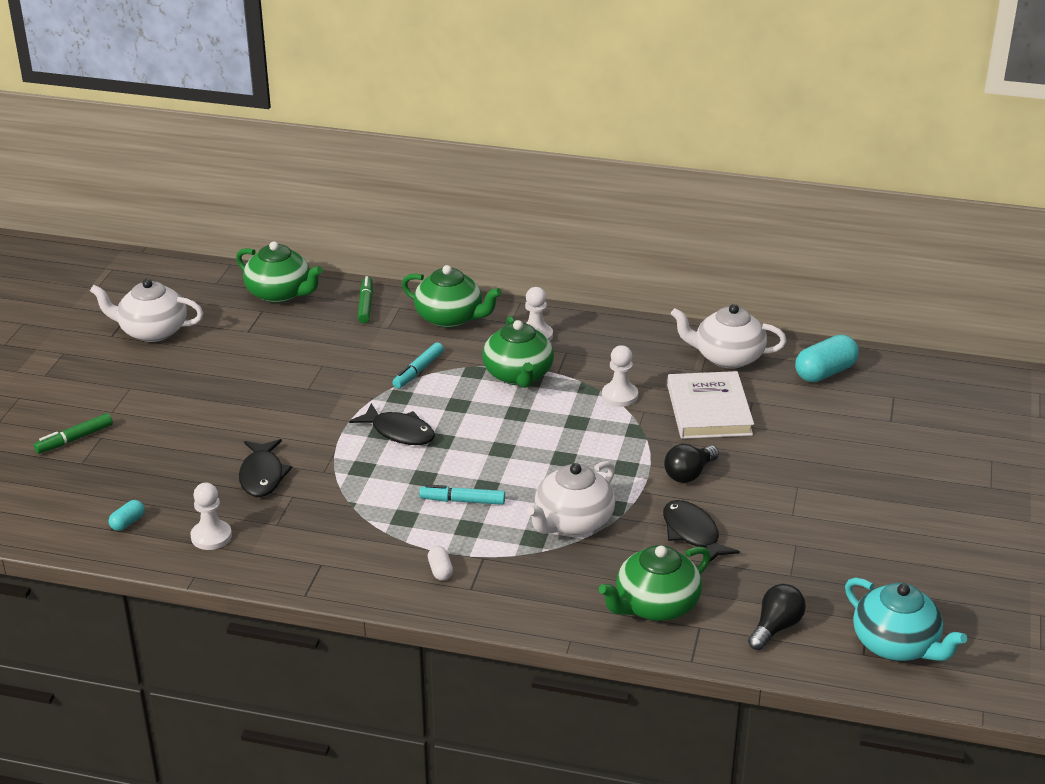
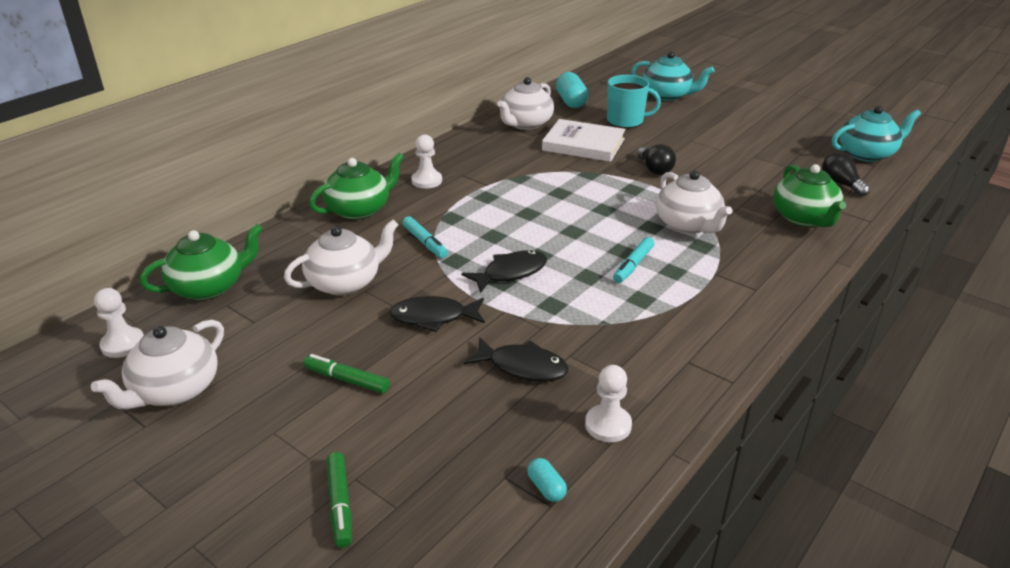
camera: 65 degrees left, 0 degrees up
(327, 352) = (345, 282): none -> white teapot
(365, 305) = (290, 245): green marker -> green marker (347, 380)
(440, 570) = (726, 298): white capsule -> none
(518, 375) = (475, 200): green teapot -> none
(619, 396) = (539, 169): white pawn -> white pawn (123, 344)
(692, 533) = (725, 185): black fish -> black fish (433, 317)
(807, 426) = (626, 121): none -> turquoise mug
(926, 442) = (667, 95): none -> turquoise teapot

